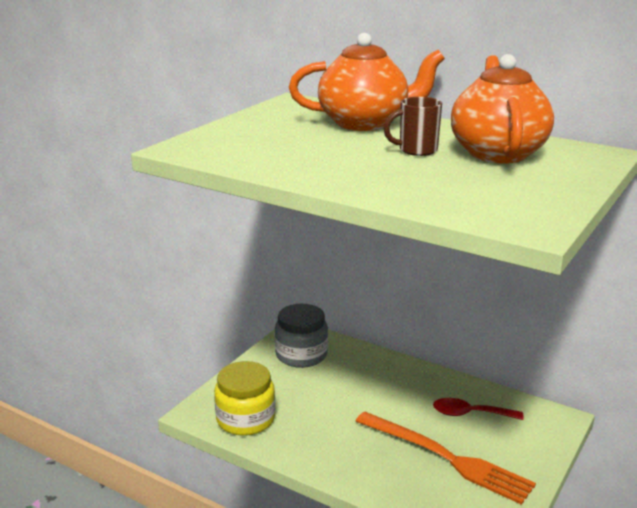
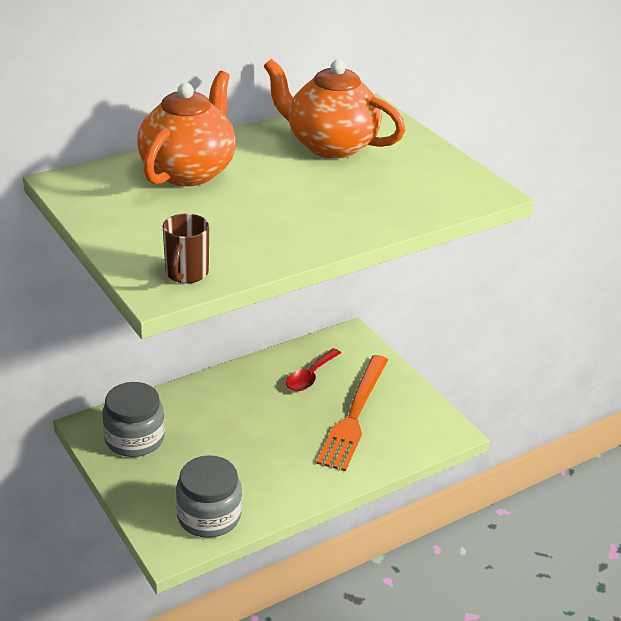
camera: 65 degrees left, 10 degrees up
(245, 419) = (209, 516): yellow jar -> grey jar
(416, 150) = (290, 175): brown mug -> brown mug (186, 274)
(446, 458) = (354, 415): orange fork -> orange fork turned 135 degrees clockwise

